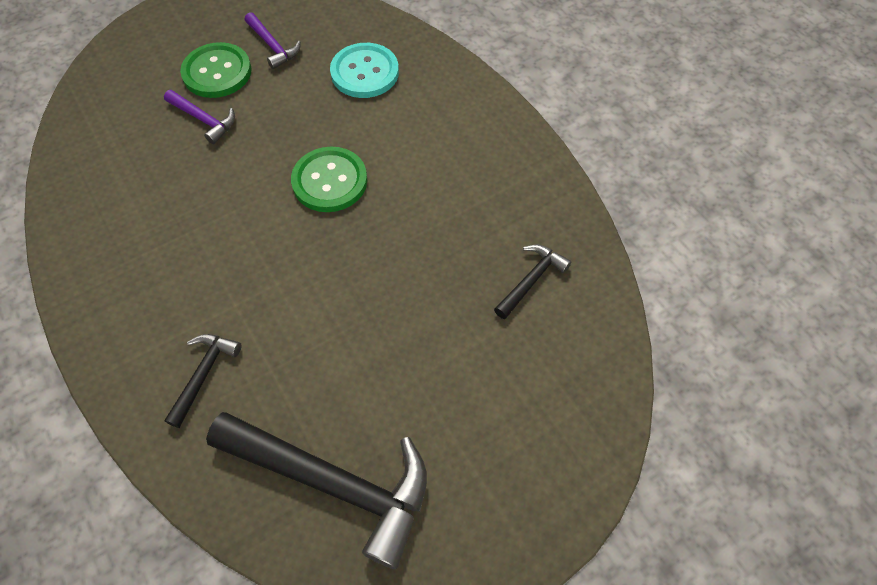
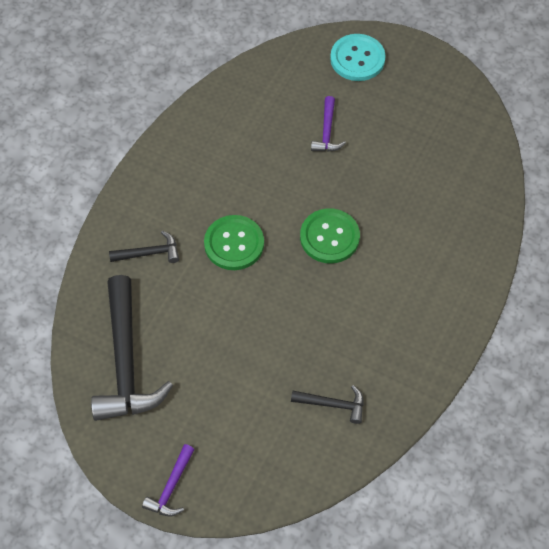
camera: 60 degrees right, 0 degrees up
(217, 72) = (372, 112): green button -> green button (234, 244)
(272, 46) = (421, 130): purple hammer -> purple hammer (171, 487)
(364, 72) = (440, 202): turquoise button -> turquoise button (357, 59)

